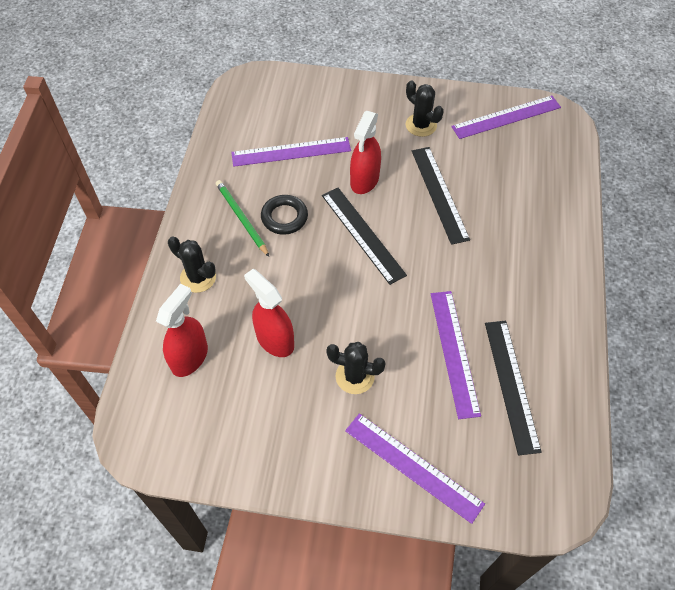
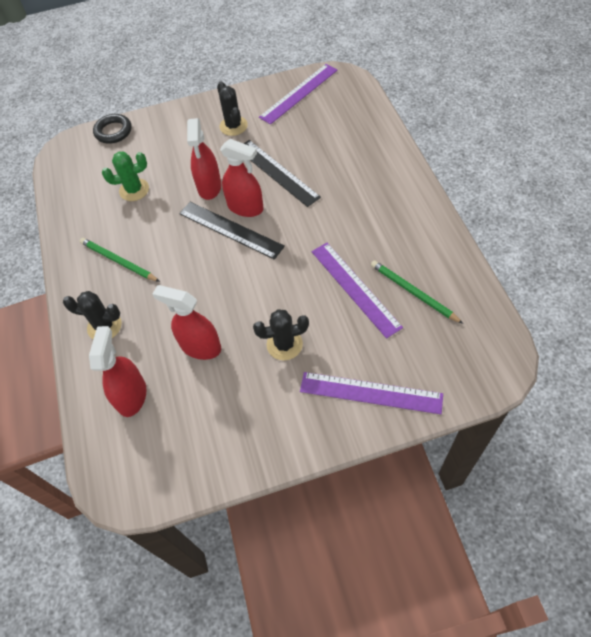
camera: 20 degrees left, 0 degrees up
(284, 217) = (156, 244): black ring -> black ring (113, 131)
(291, 152) = (134, 190): purple ruler -> green cactus
(389, 217) = (245, 207): none -> red spray bottle
(421, 125) = (233, 126): black cactus -> black cactus turned 45 degrees clockwise
(511, 385) = (413, 292): black ruler -> green pencil

